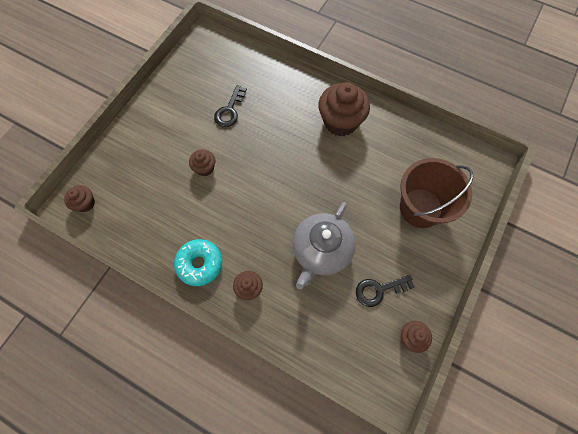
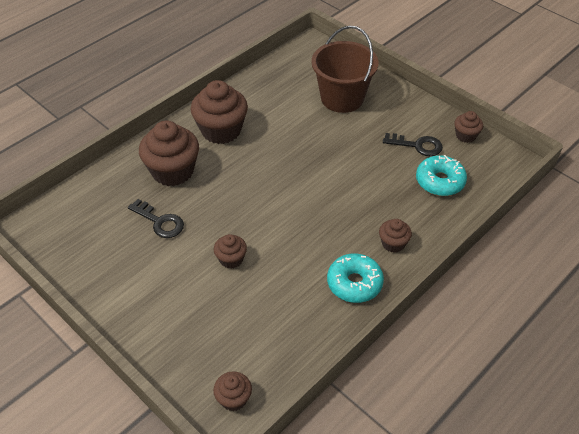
camera: 75 degrees left, 20 degrees down
(283, 102) = (172, 171): none -> brown cupcake
(321, 251) = (366, 178): grey teapot -> none
(337, 319) = (440, 181): none -> turquoise donut
(379, 290) = (417, 145): black key -> black key turned 75 degrees counterclockwise

